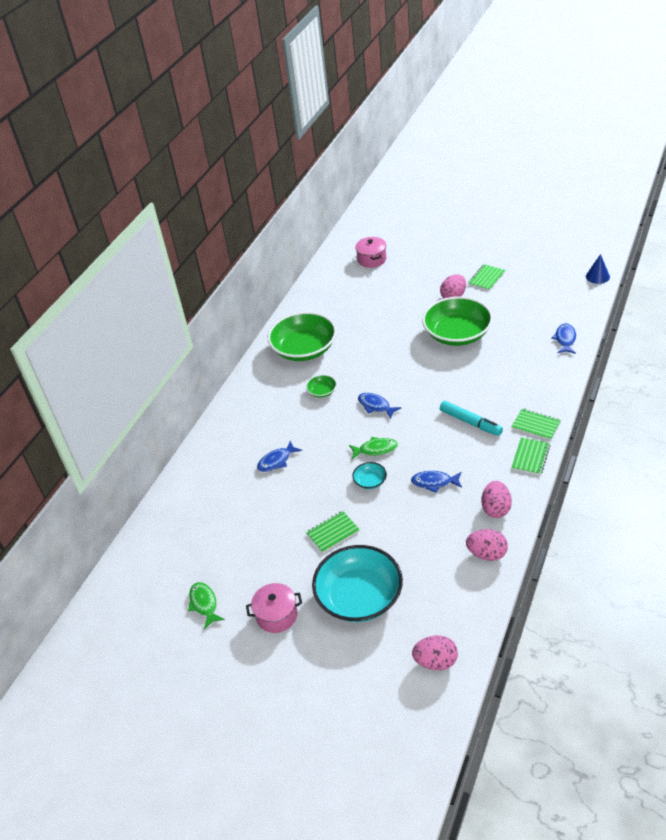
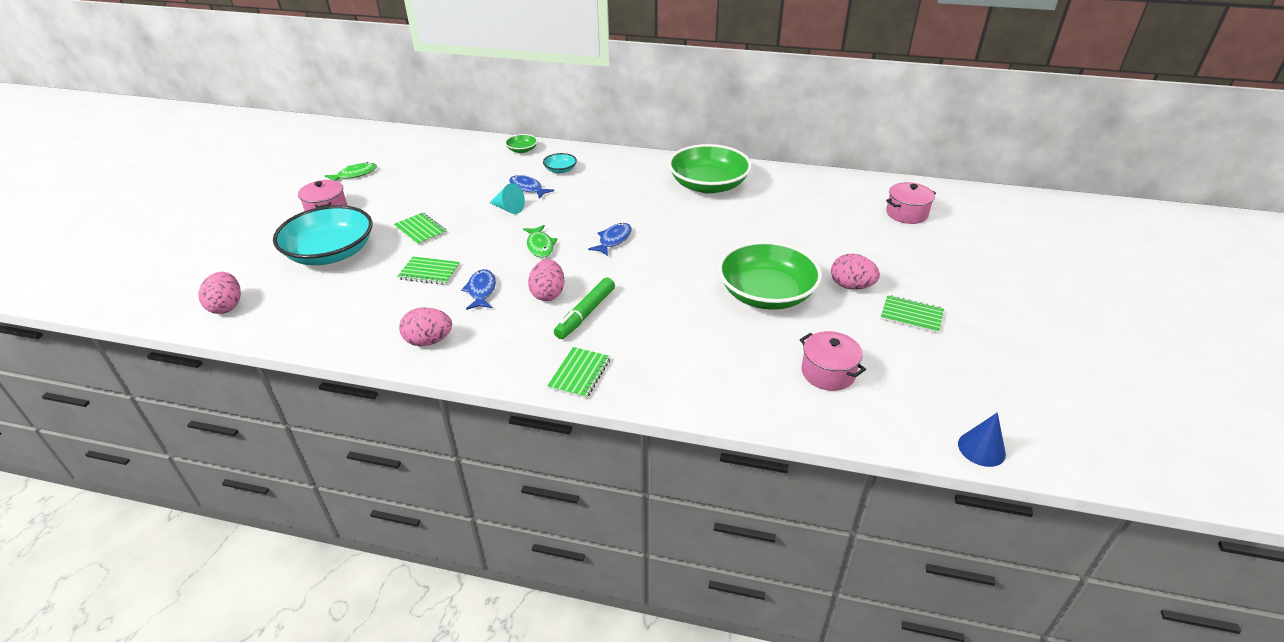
camera: 75 degrees right, 5 degrees down
(309, 472) = (508, 208): none -> turquoise cone
(322, 391) = (636, 203): green bowl -> green bowl (522, 150)
(370, 481) = (490, 246): turquoise bowl -> turquoise bowl (560, 170)
(470, 422) = (586, 313): turquoise marker -> green marker
(487, 554) = (358, 336): pink egg -> pink egg (548, 294)
(530, 457) = (516, 369): green notebook -> green notebook (429, 272)
(538, 318) = (828, 373): none -> pink pot
(565, 339) = (782, 404): blue fish -> none

